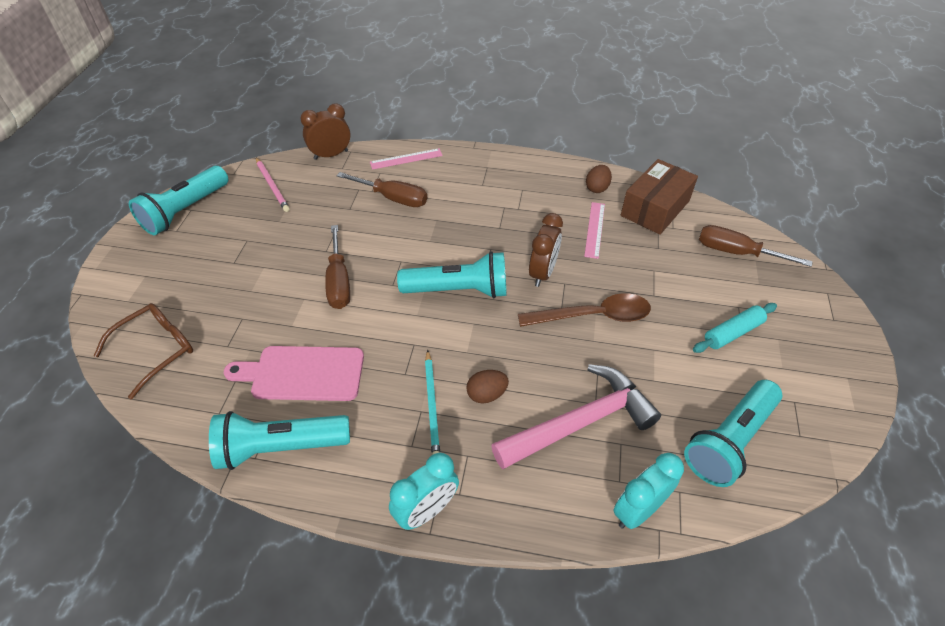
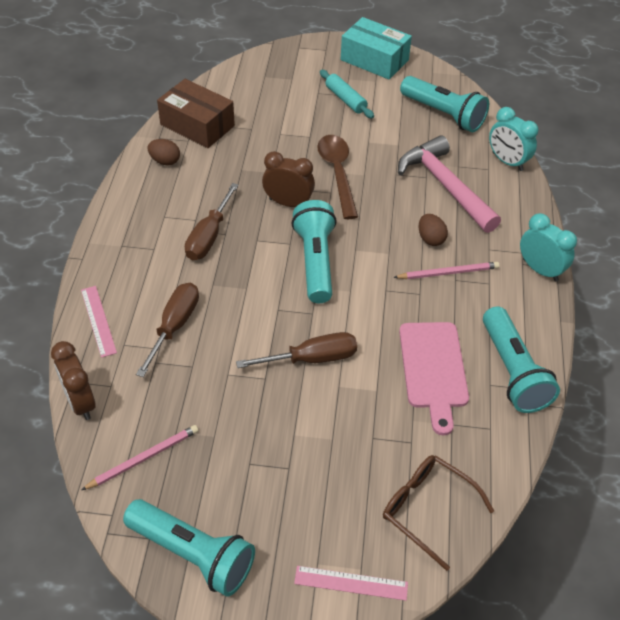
camera: 95 degrees left, 0 degrees up
(432, 405) = (448, 273): turquoise pencil -> pink pencil
(594, 229) = (227, 166): pink ruler -> pink ruler (351, 583)
(736, 252) = (256, 85): brown screwdriver -> brown screwdriver (209, 236)
(831, 371) = (374, 60): none -> turquoise box

